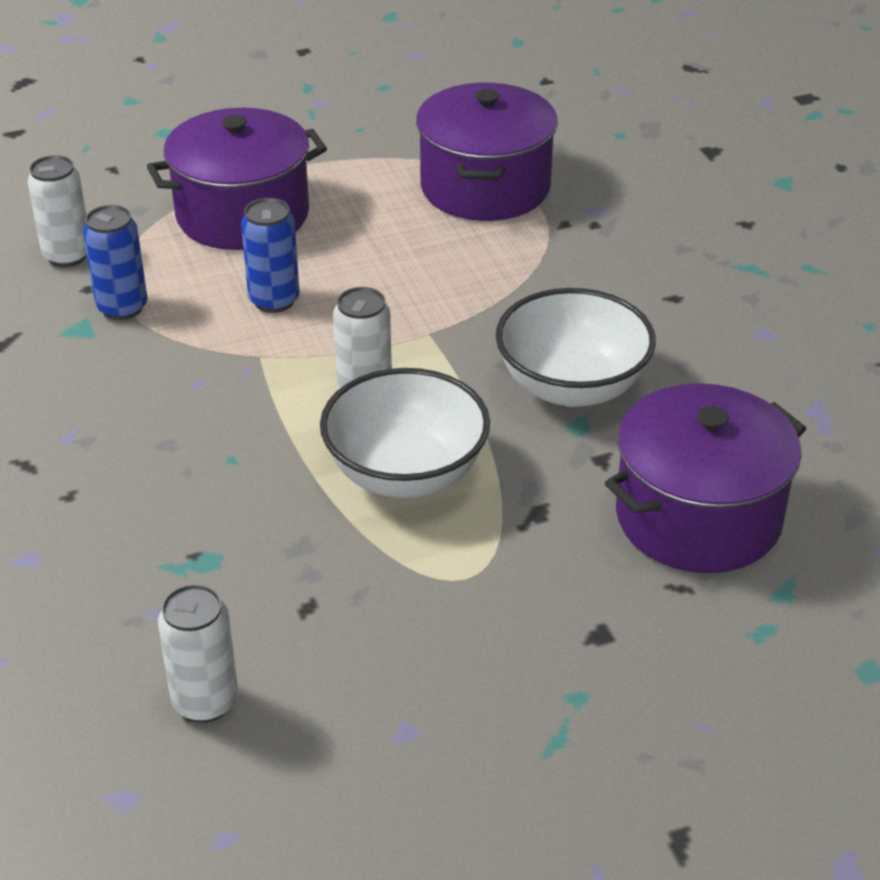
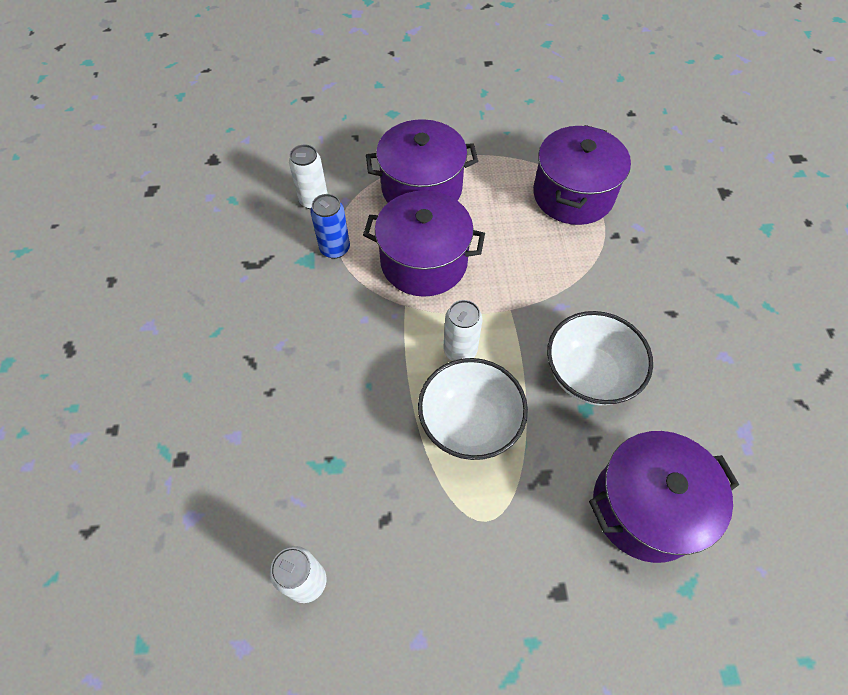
camera: 15 degrees right, 20 degrees up
(274, 300) = (424, 262): blue can -> purple pot

